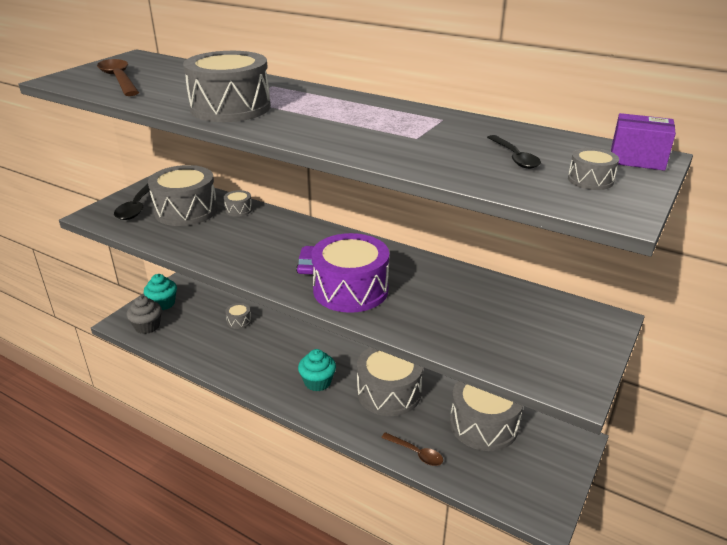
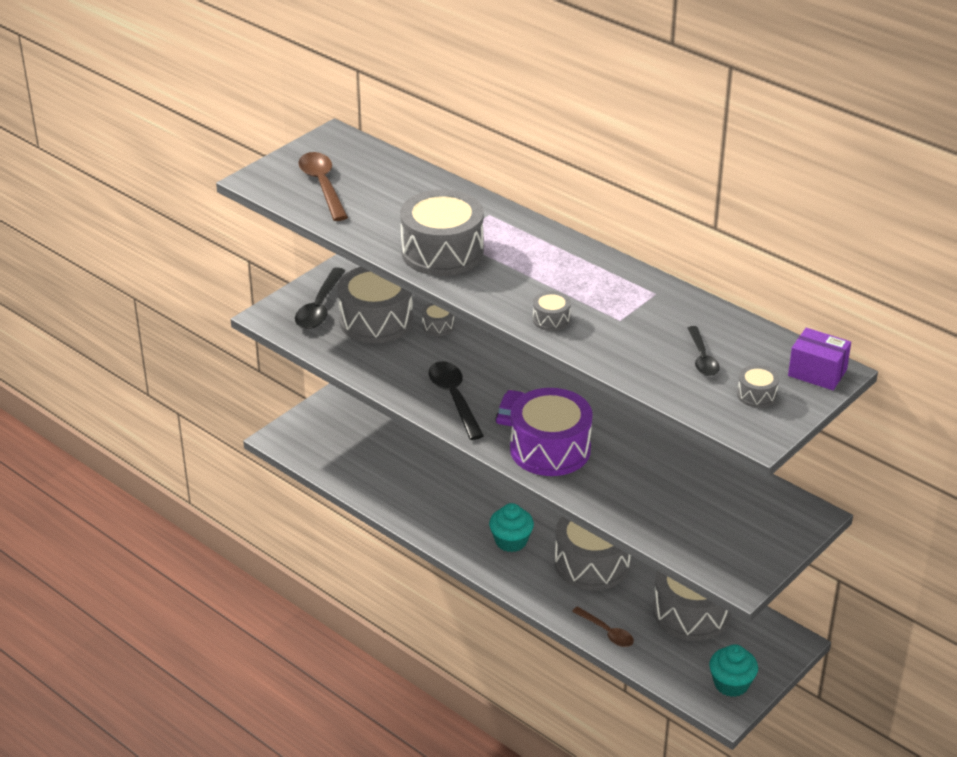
camera: 10 degrees right, 5 degrees up
(147, 326) = (312, 447): grey cupcake -> none
(163, 303) = (330, 418): turquoise cupcake -> turquoise cupcake (731, 684)
(239, 321) = (424, 453): grey drum -> grey drum (551, 319)
(257, 259) = (454, 398): none -> black spoon

